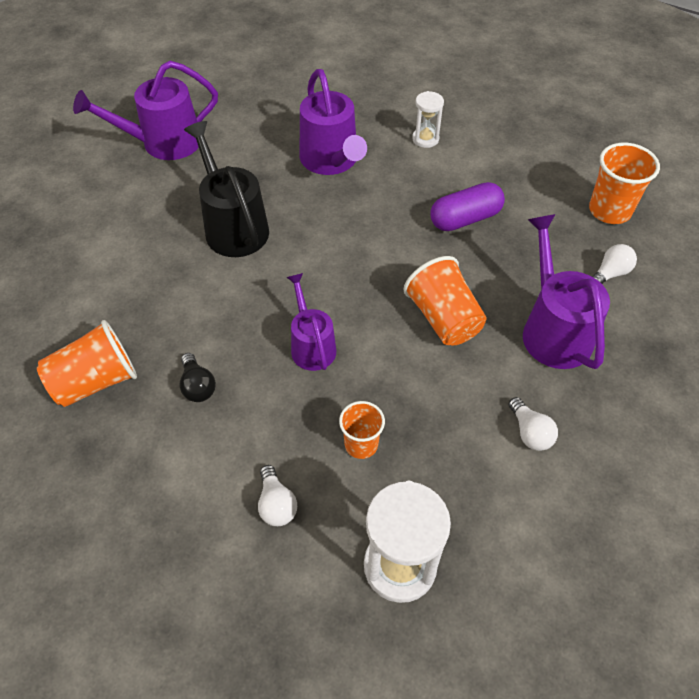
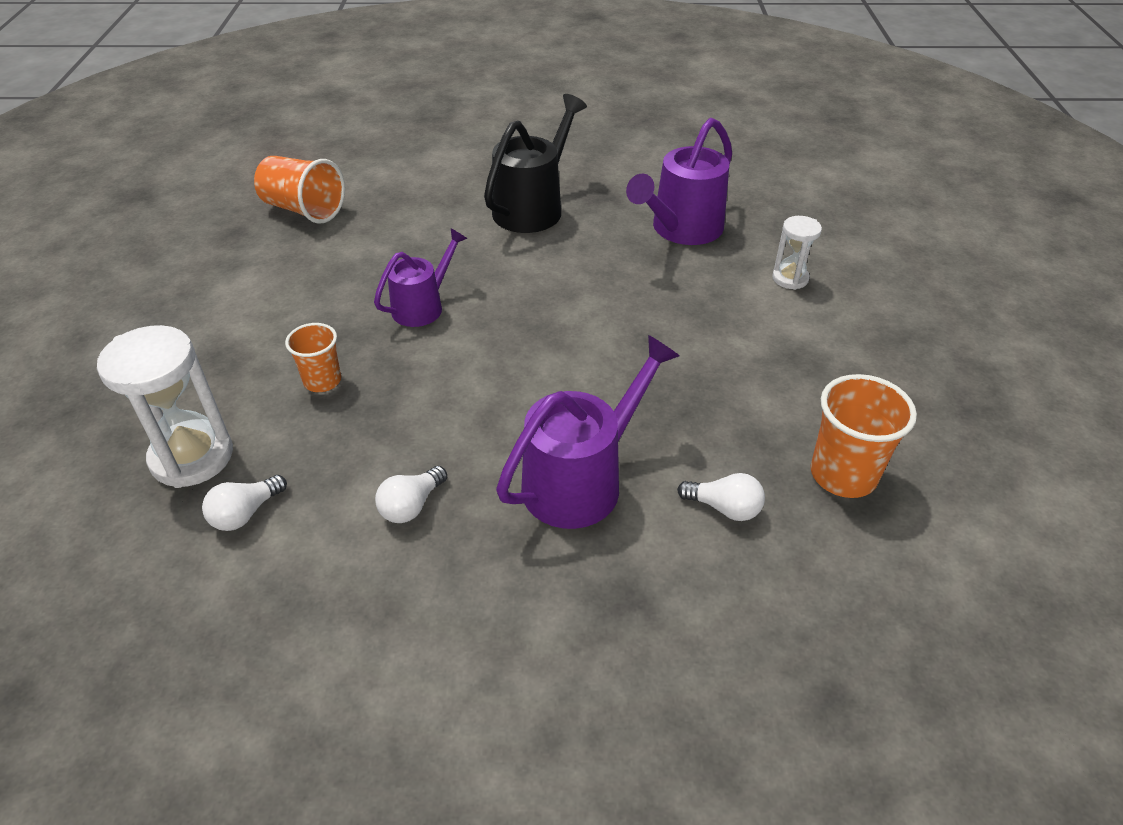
camera: 60 degrees right, 10 degrees down
(164, 143) = (599, 134): purple watering can -> none
(197, 386) = (331, 260): black light bulb -> none
(276, 504) = (228, 352): white light bulb -> white light bulb (245, 513)
(443, 319) = (527, 383): orange cup -> none
(465, 219) = (694, 350): purple capsule -> none

